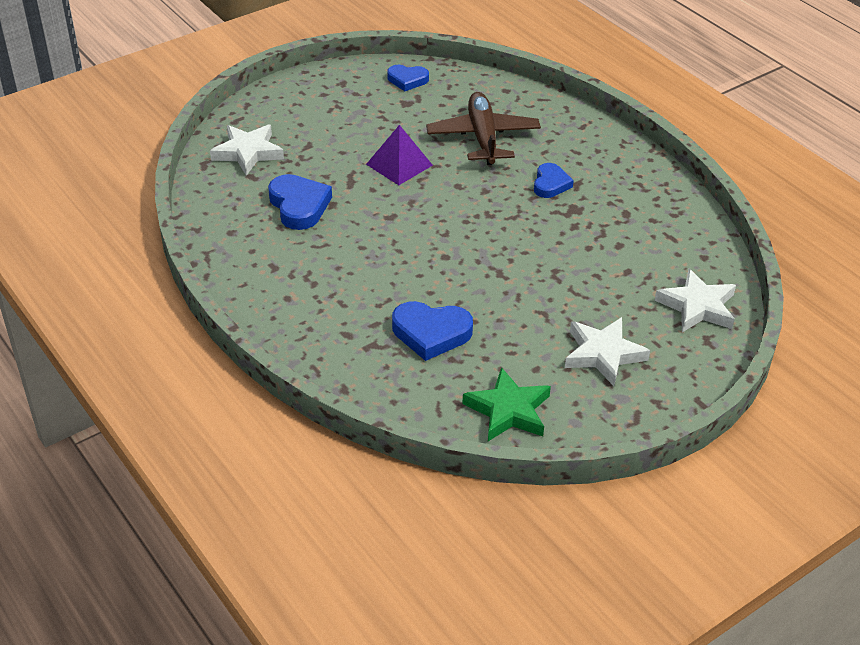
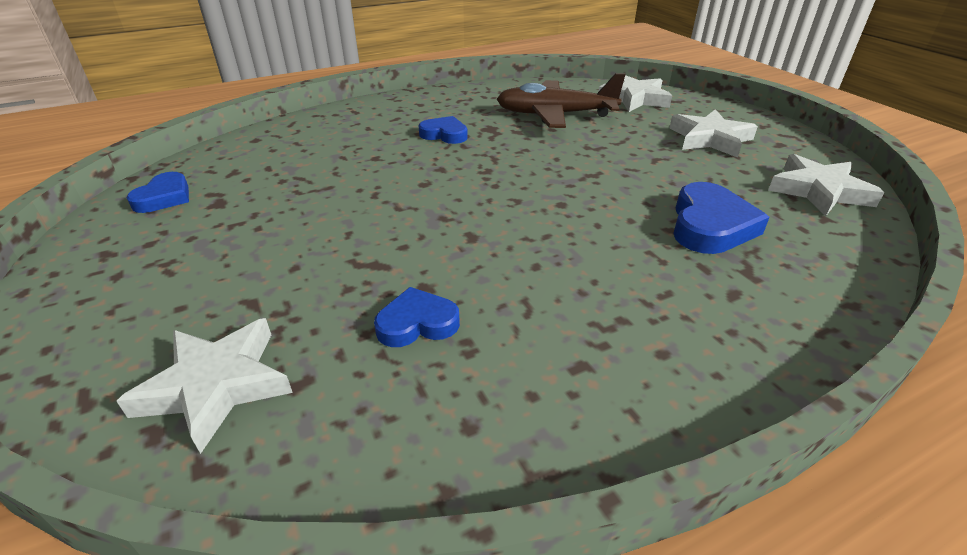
camera: 80 degrees left, 5 degrees down
(299, 206) = (417, 323): blue heart -> blue heart, size x0.65
(399, 164) = (358, 220): purple pyramid -> none
(483, 137) = (337, 160): brown plane -> brown plane (555, 115)
(508, 410) = (818, 191): green star -> white star

